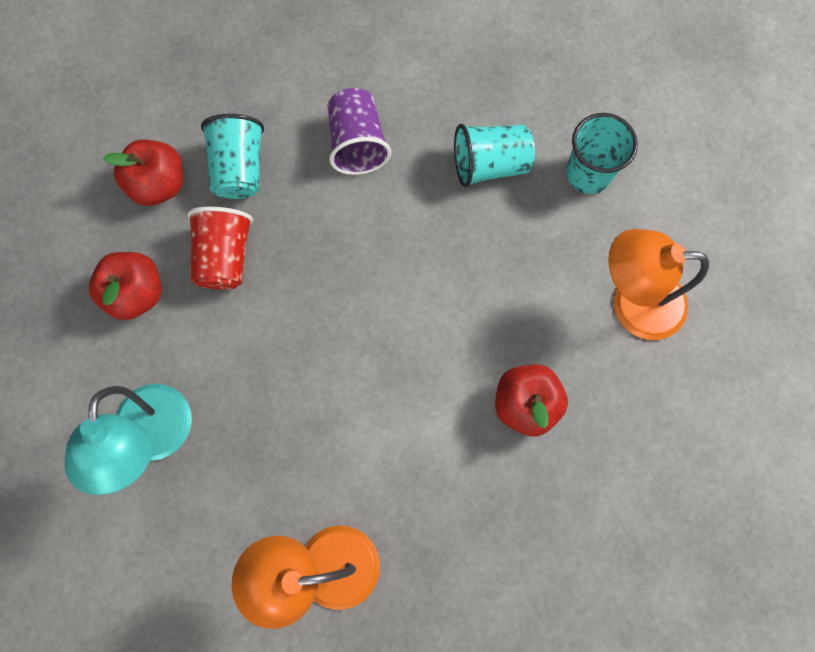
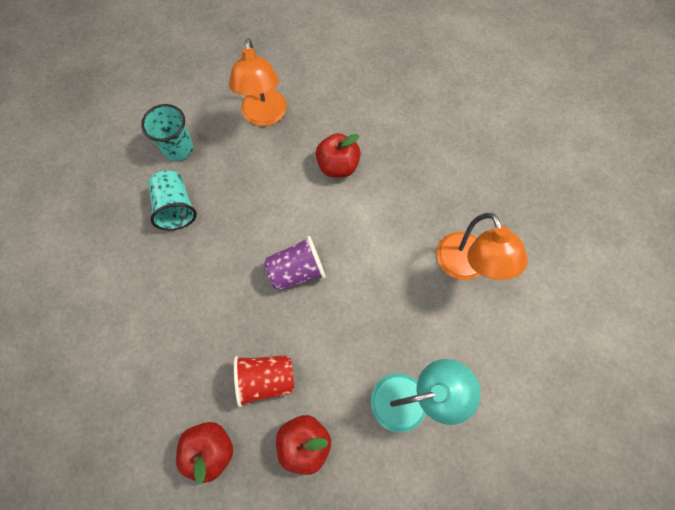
camera: 100 degrees left, 5 degrees down
(239, 169) = (191, 385): turquoise cup -> none
(357, 143) = (164, 299): purple cup -> purple cup (297, 271)

